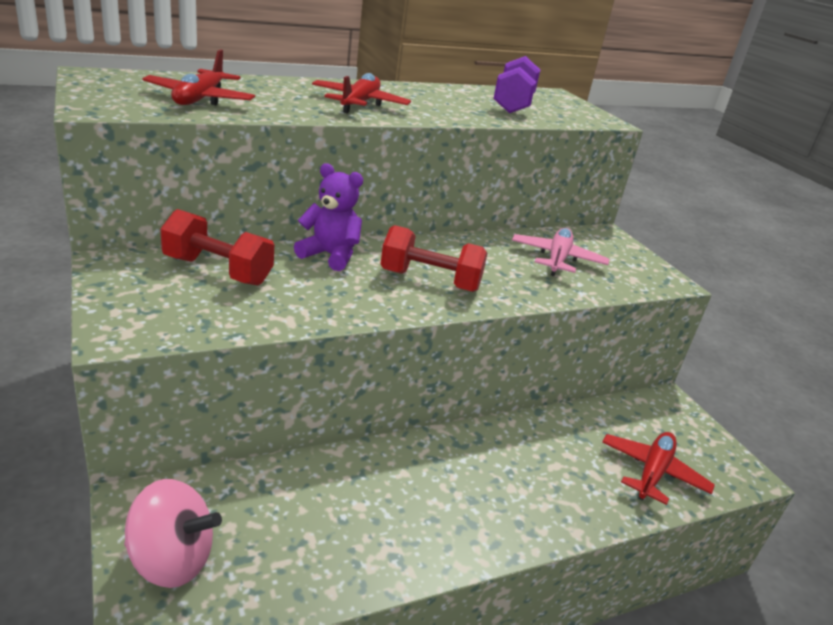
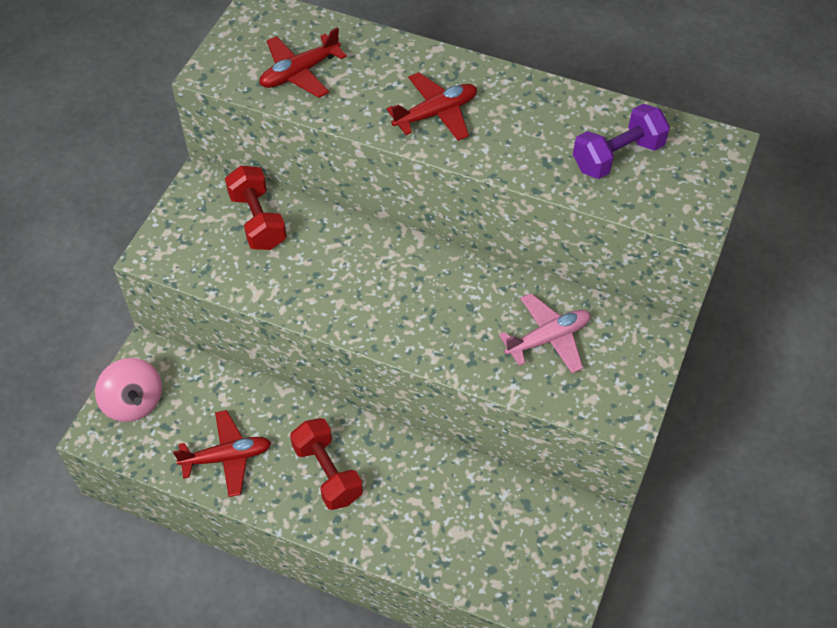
camera: 50 degrees right, 25 degrees up
(330, 255) = (353, 240): purple teddy bear -> none
(430, 281) = (398, 306): red dumbbell -> red dumbbell (327, 473)
(652, 472) = (482, 558): red plane -> red plane (227, 457)

